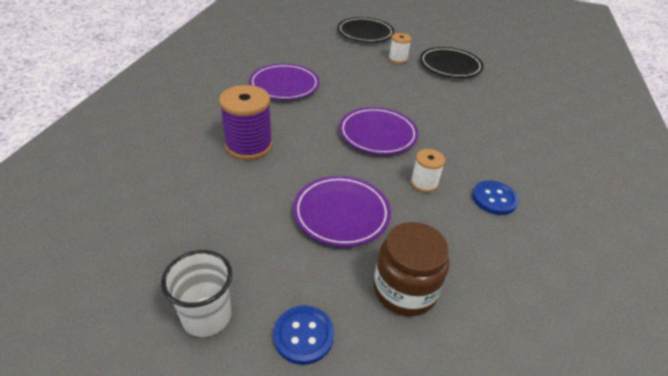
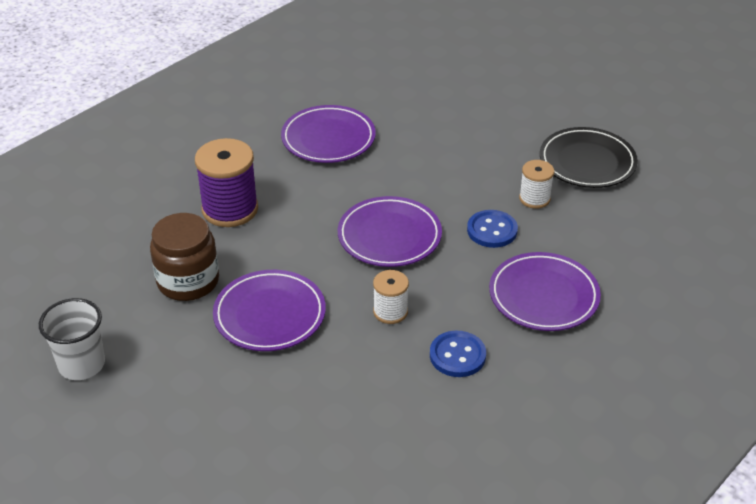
camera: 30 degrees right, 0 degrees up
(303, 335) = (149, 410): blue button -> blue button (492, 230)
(365, 33) = (508, 78): black plate -> none
(397, 59) = (517, 133): white spool -> white spool (534, 198)
(405, 290) = (270, 408): brown jar -> brown jar (188, 281)
(504, 144) = (543, 296): none -> purple plate

